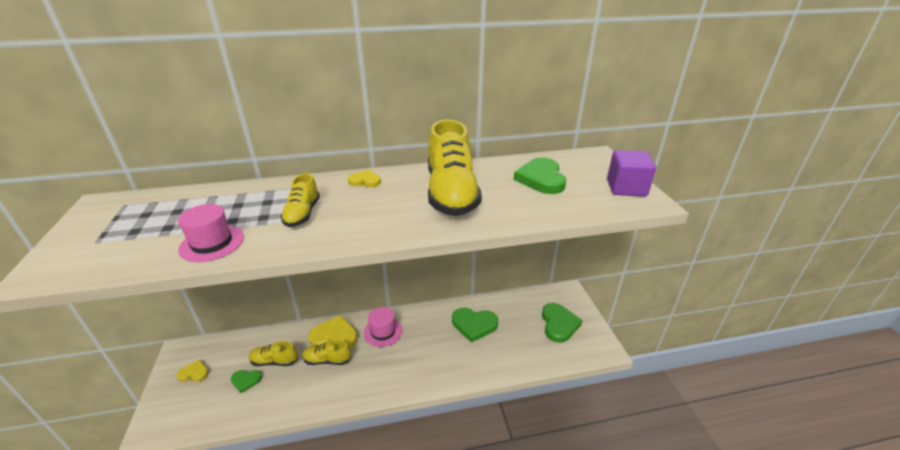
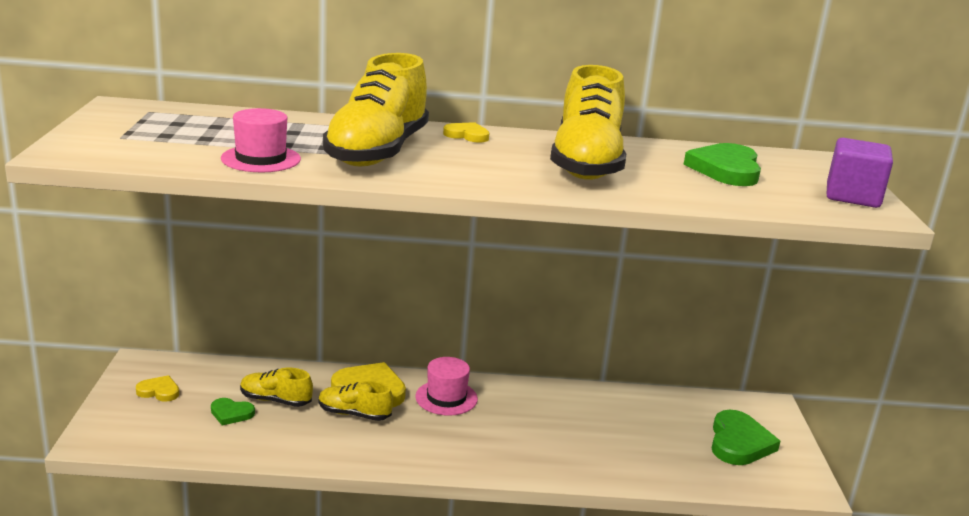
camera: 10 degrees right, 10 degrees down
(302, 214) = (377, 152): yellow shoe -> yellow shoe, size x2.00
(474, 325) = (595, 417): green heart -> none

